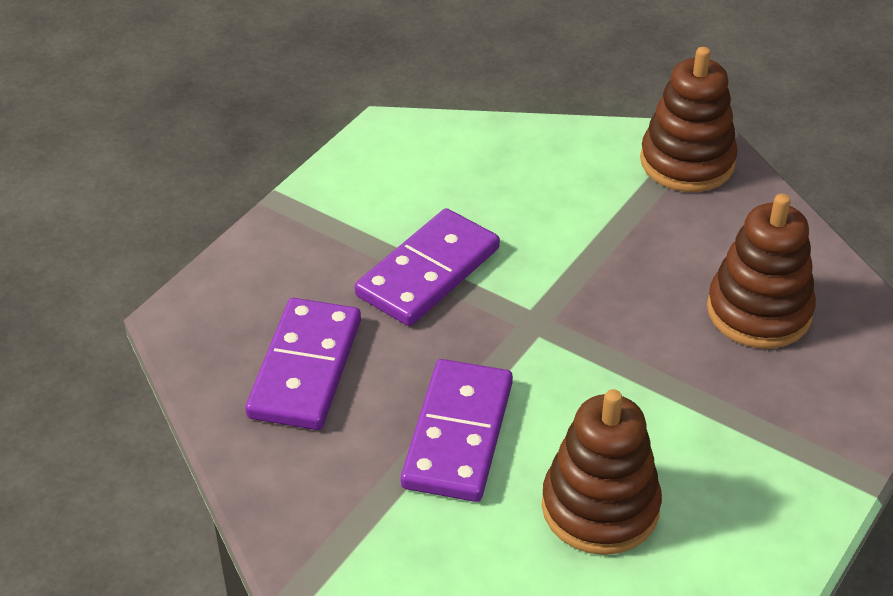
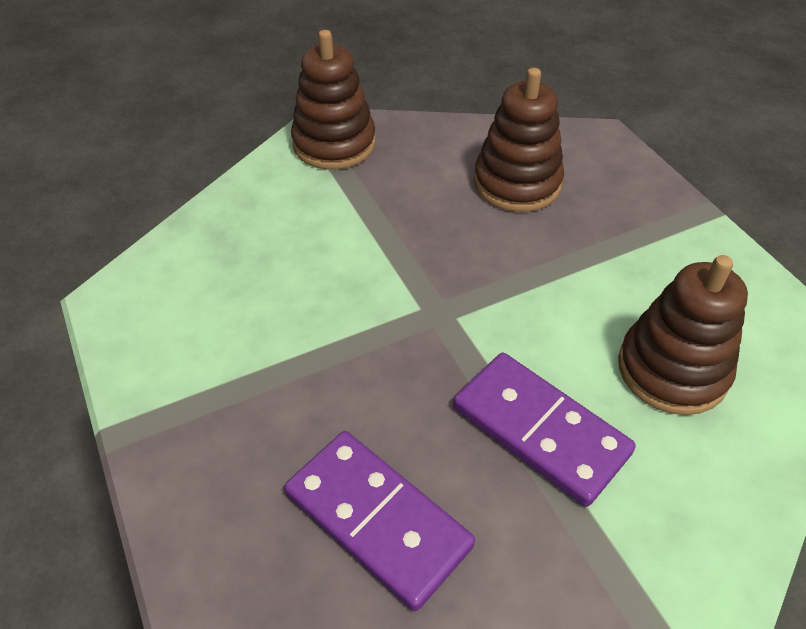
camera: 60 degrees left, 5 degrees up
(428, 272) = (323, 357): purple domino -> none

